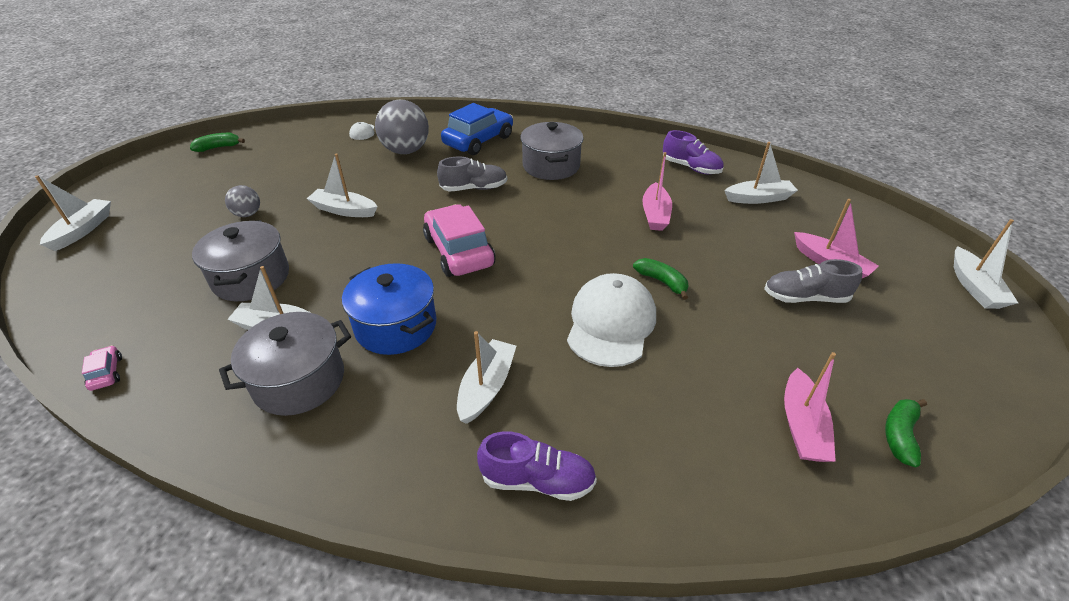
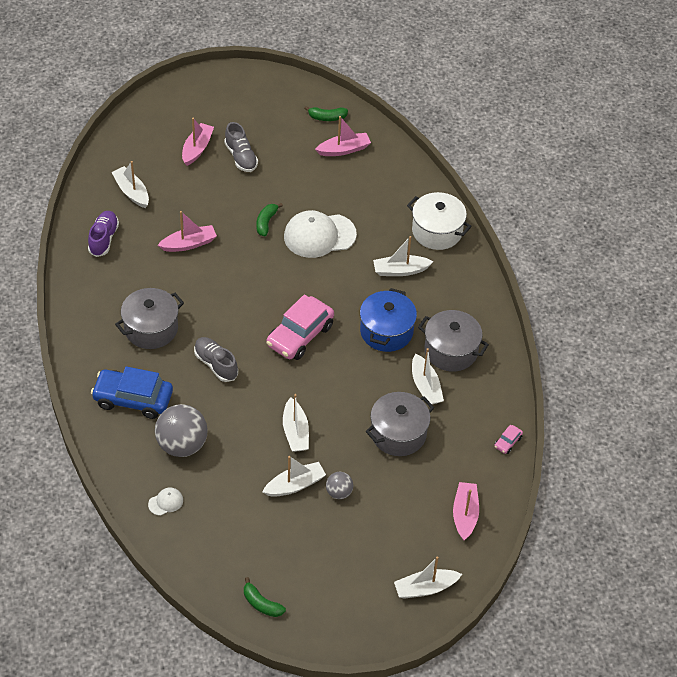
camera: 120 degrees left, 10 degrees up
(95, 288) = (465, 514): none -> pink boat
(537, 480) = (437, 231): purple shoe -> white pot
(974, 287) = (184, 88): white boat -> white boat (295, 485)

